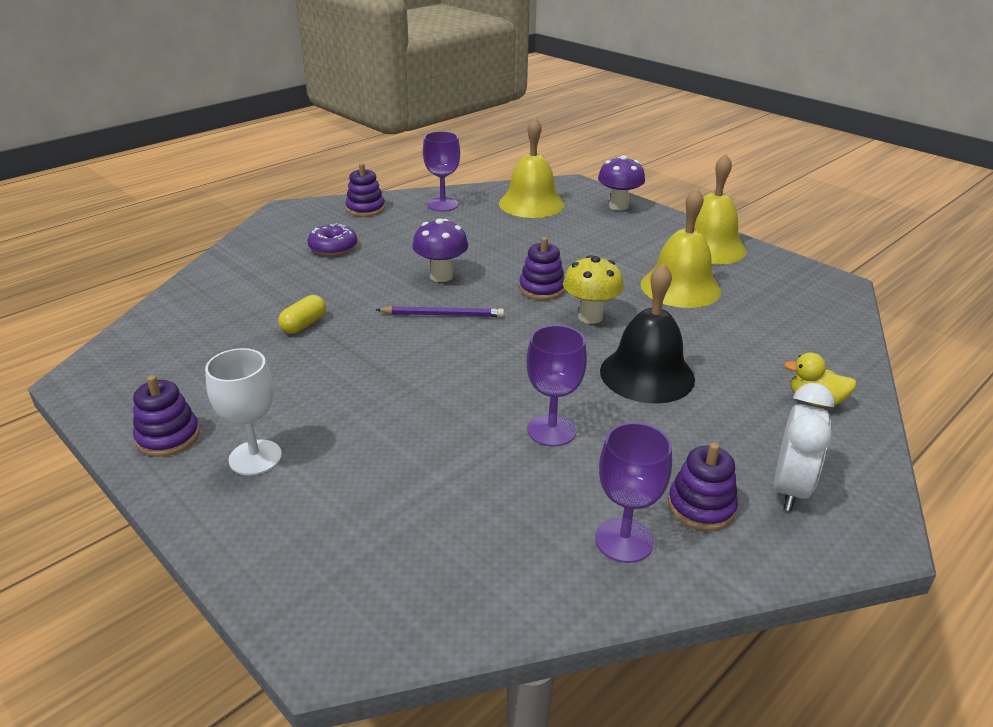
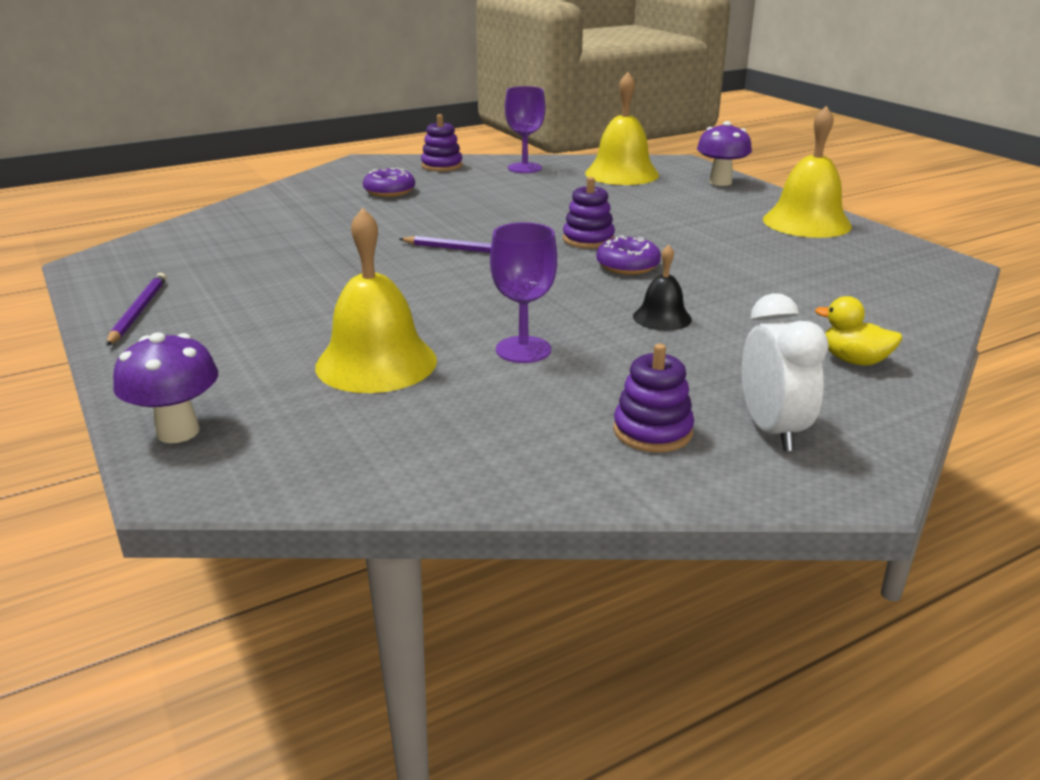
camera: 15 degrees right, 5 degrees down
(168, 437) = (138, 311): purple stacking toy -> purple pencil
(255, 457) = (208, 335): white goblet -> none
(304, 325) = (321, 245): yellow capsule -> none
(441, 276) = (486, 221): purple mushroom -> purple mushroom (178, 432)
(590, 317) = (627, 266): yellow mushroom -> purple donut
(624, 540) = (544, 446): purple goblet -> none
(647, 374) = (662, 317): black bell -> black bell, size x0.53
(680, 287) = (750, 252): yellow bell -> yellow bell (376, 363)
(790, 489) = (771, 430): white clock -> white clock turned 45 degrees counterclockwise

